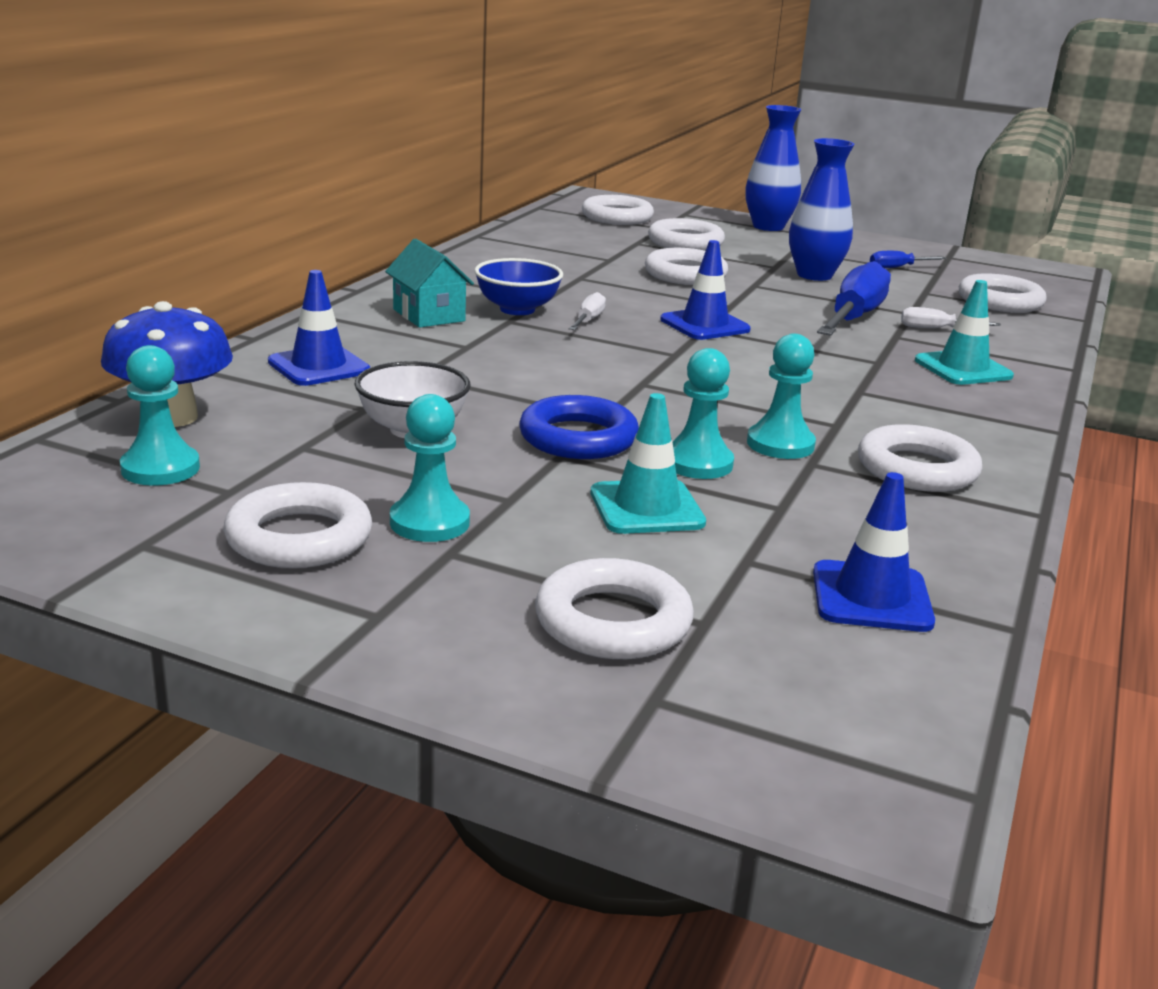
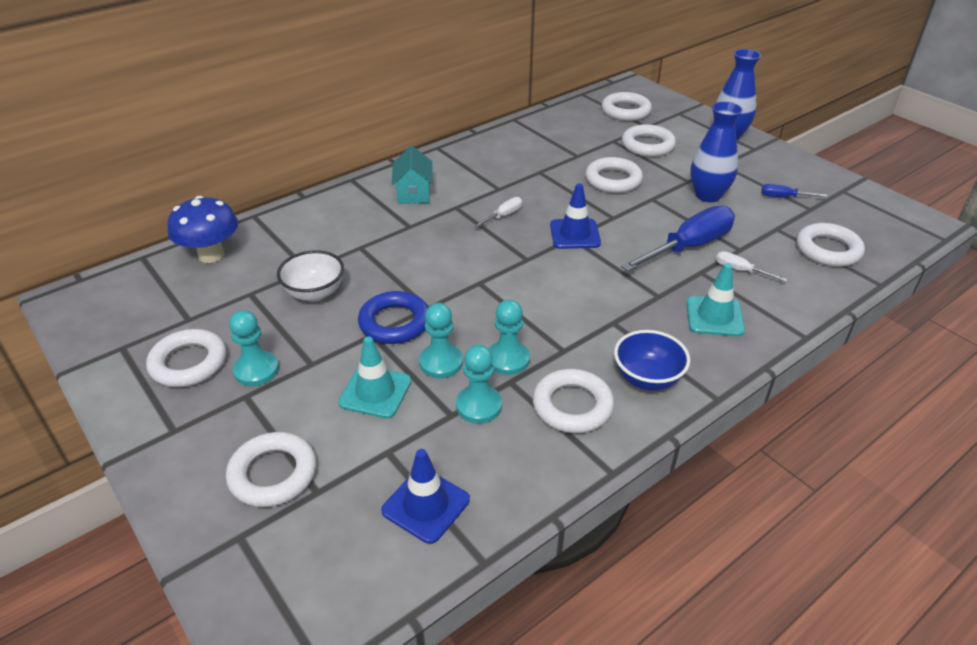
camera: 30 degrees right, 15 degrees up
(160, 468) = (173, 294): turquoise pawn -> turquoise pawn (479, 406)
(319, 366) = (315, 228): blue traffic cone -> none
(517, 309) = (470, 197): blue bowl -> blue bowl (647, 378)

